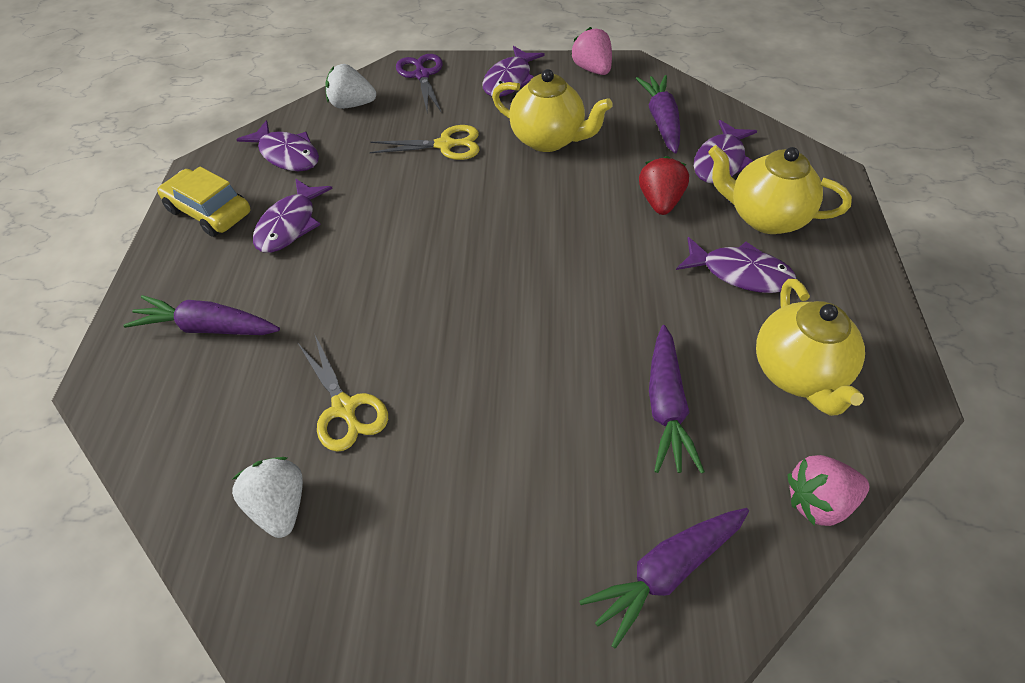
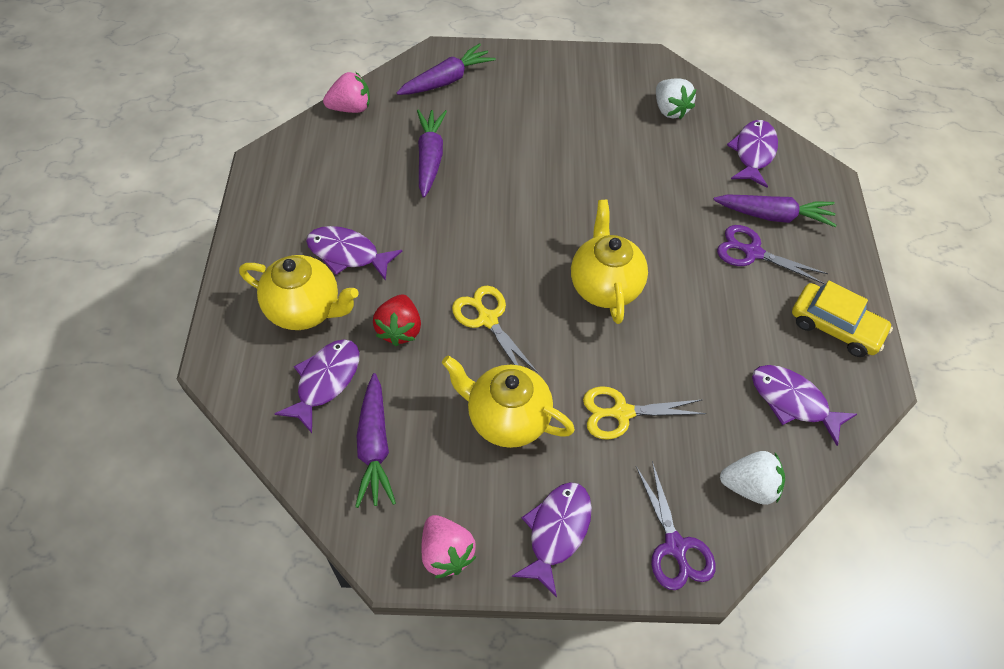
camera: 175 degrees right, 5 degrees up
(257, 282) = (752, 252): none -> purple scissors
(290, 225) = (750, 310): purple fish -> purple fish (753, 153)
(344, 408) = (648, 160): yellow scissors -> yellow scissors (487, 319)
(798, 374) = (332, 177): yellow teapot -> yellow teapot (605, 286)

